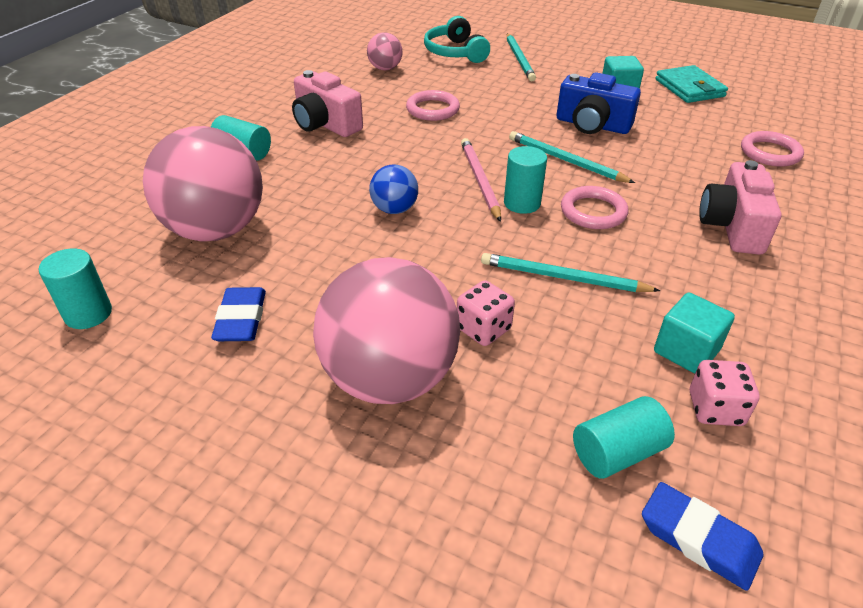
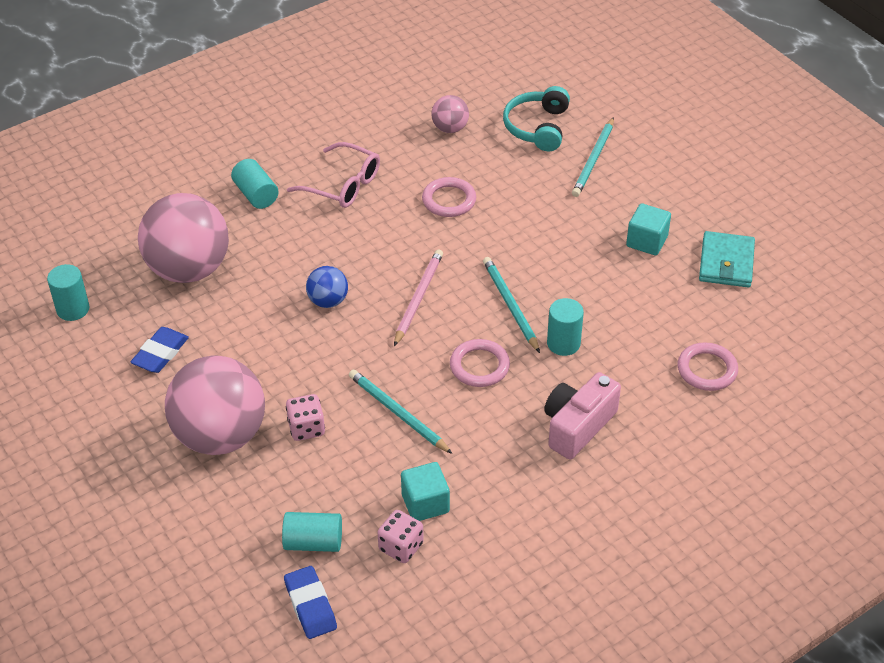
camera: 30 degrees right, 5 degrees up
(325, 124) = (343, 185): pink camera -> pink glasses
(522, 203) = (431, 335): turquoise cylinder -> turquoise cylinder (563, 343)
(592, 125) = (576, 274): blue camera -> none

